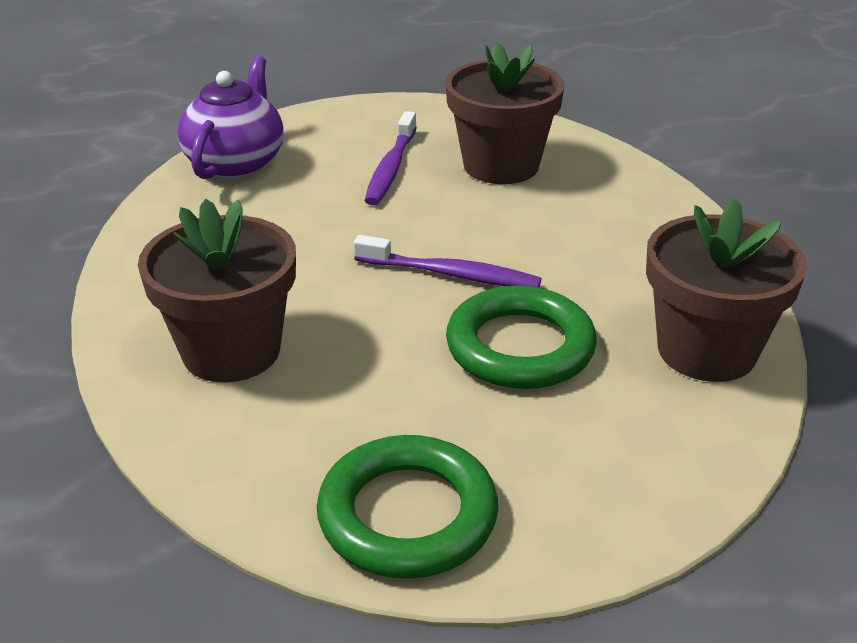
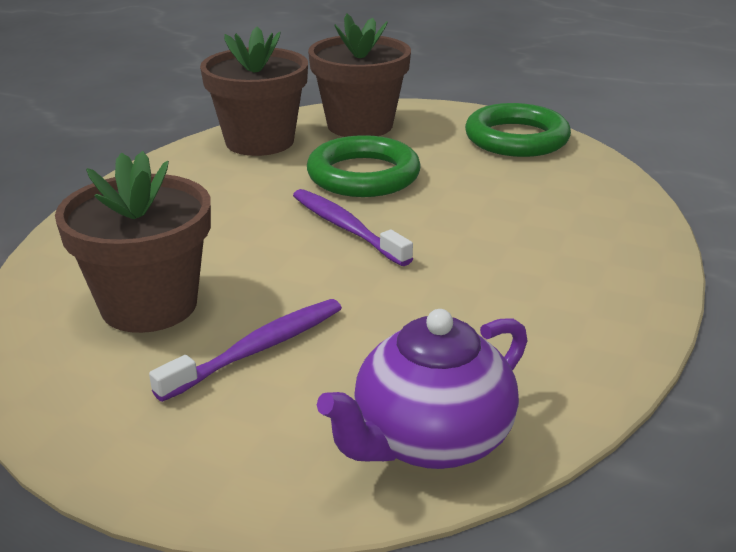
camera: 145 degrees left, 5 degrees down
(231, 351) = (568, 235): brown flower pot -> brown flower pot (360, 125)

